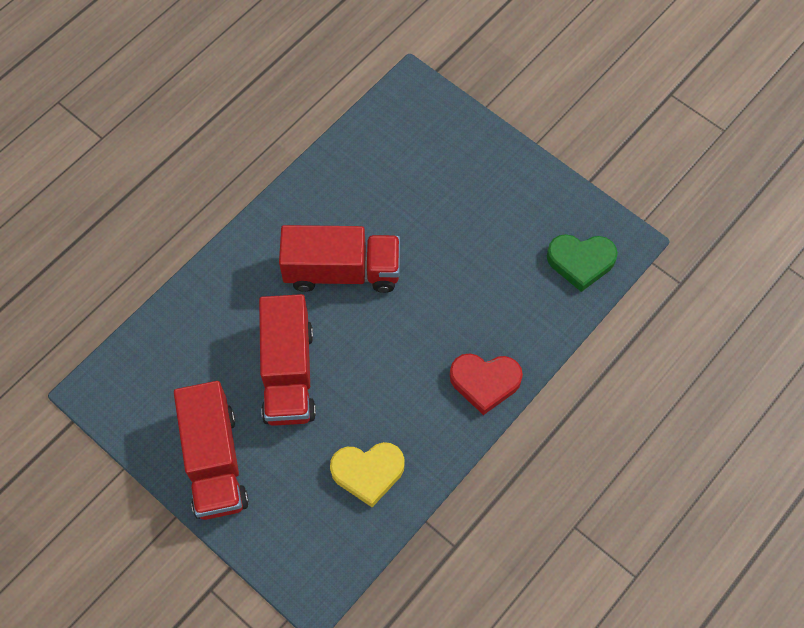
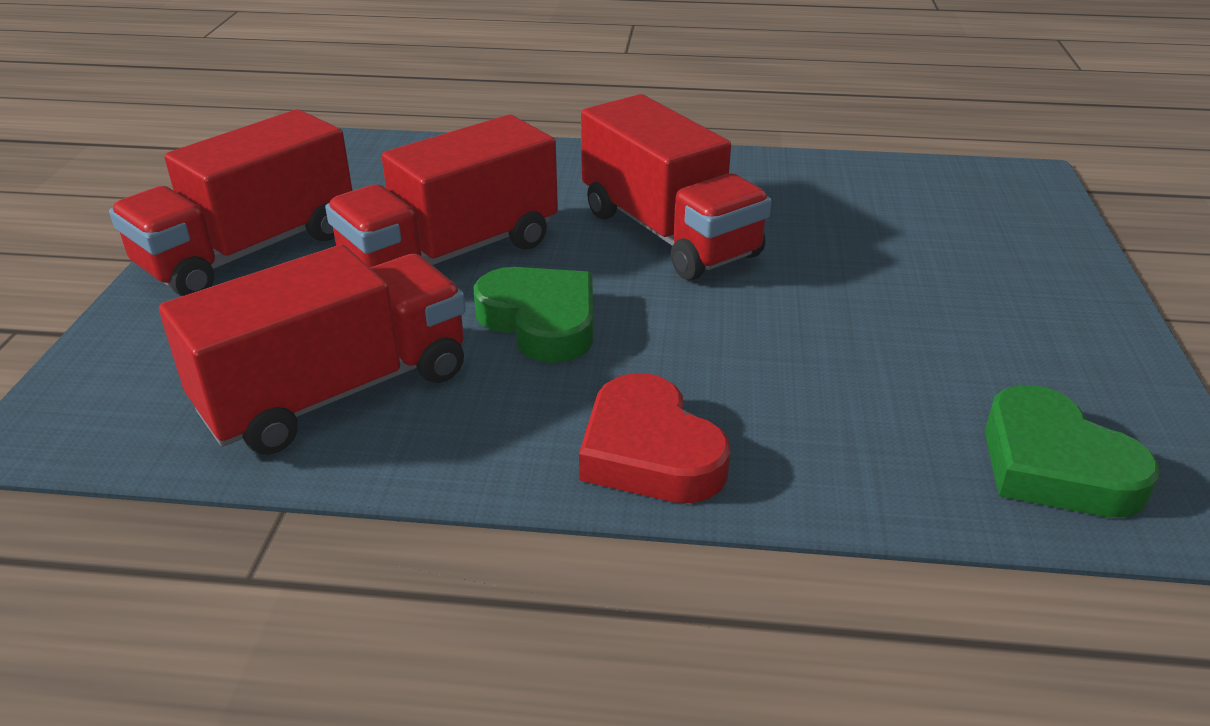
camera: 55 degrees right, 30 degrees down
(368, 472) = (336, 392): yellow heart -> red truck
(374, 368) = (541, 321): none -> green heart

